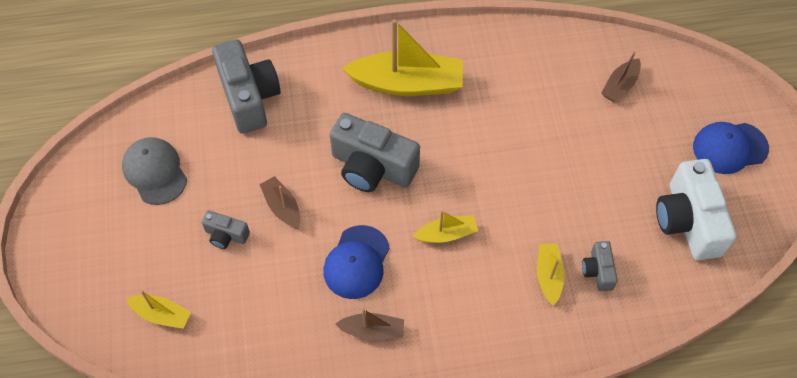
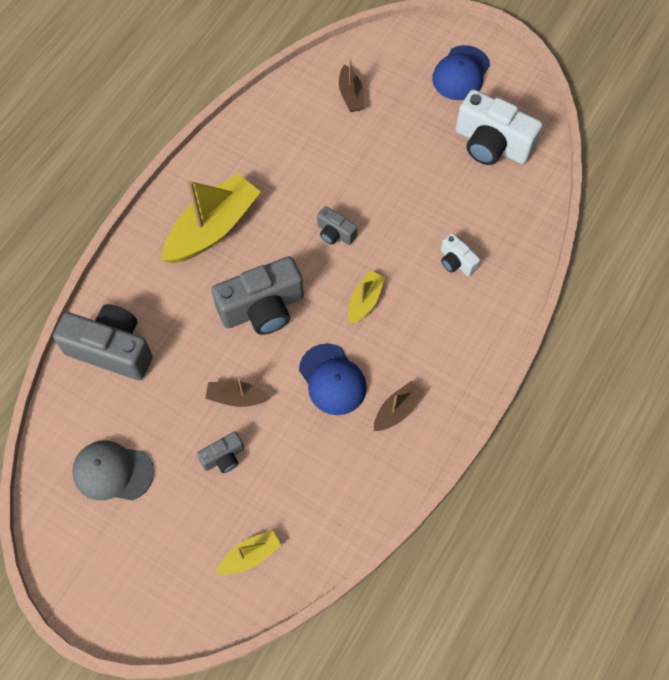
camera: 50 degrees left, 5 degrees up
(548, 276) = (456, 262): yellow boat -> white camera
(598, 271) = (479, 228): grey camera -> grey camera (335, 233)

